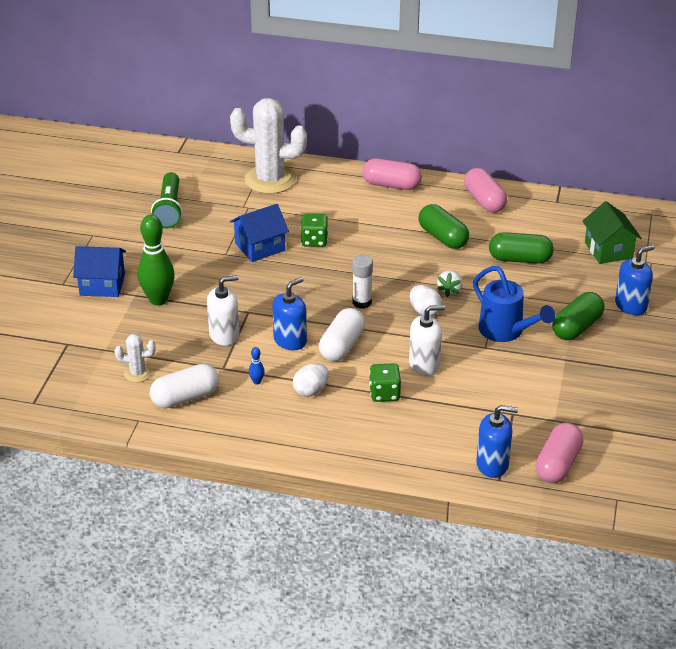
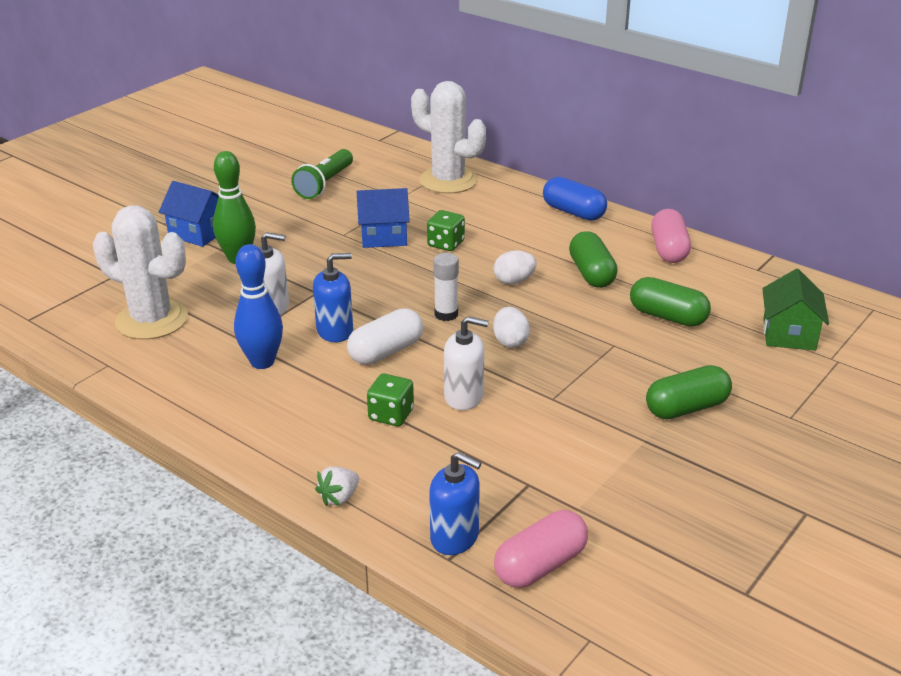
camera: 25 degrees right, 5 degrees down
(137, 373) = (152, 320): white cactus -> white cactus, size x2.19
(185, 397) = (175, 356): white capsule -> none
(257, 381) = (262, 362): blue bowling pin -> blue bowling pin, size x2.44
(311, 390) = (311, 388): white egg -> white egg (514, 281)
(391, 185) = (573, 212): pink capsule -> blue capsule
(449, 290) = (557, 328): white strawberry -> white strawberry (339, 497)
(505, 331) = (591, 388): blue watering can -> none
(631, 305) = (777, 402): blue soap dispenser -> none

